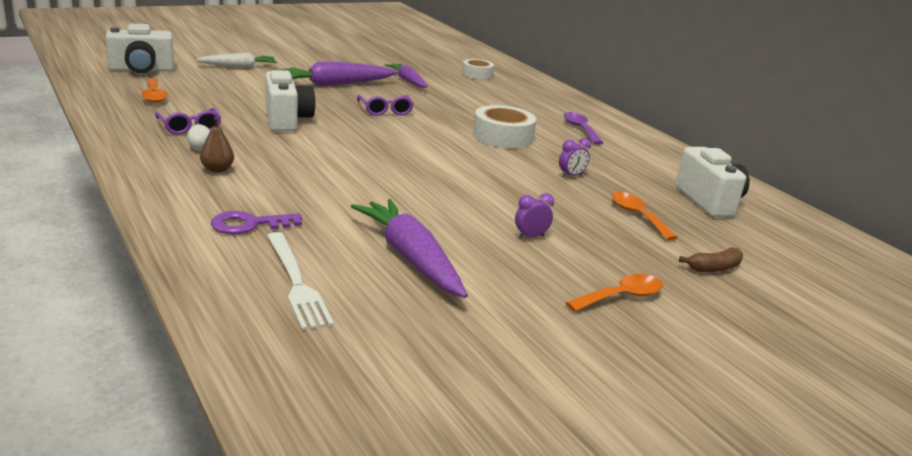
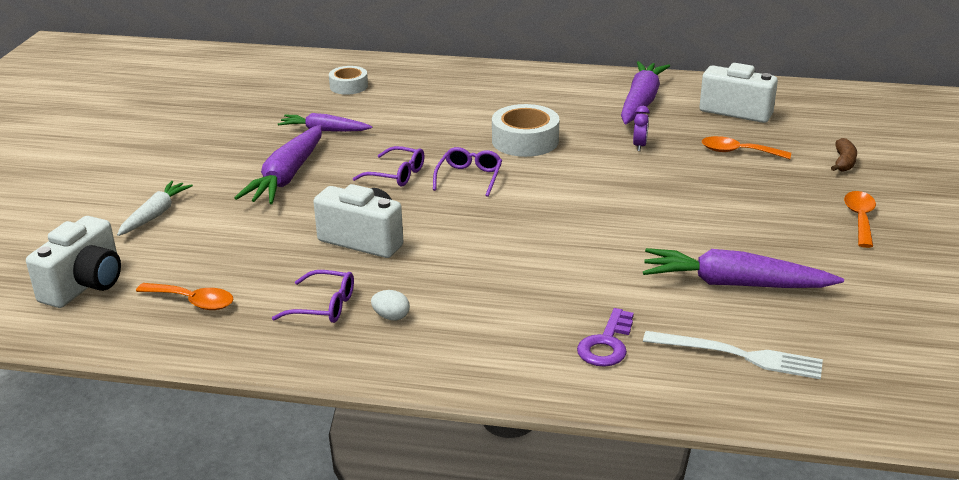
camera: 45 degrees left, 5 degrees up
(217, 169) = (460, 323): brown pear -> none
(418, 131) = (469, 177): none -> purple glasses
(530, 236) = (738, 214): purple clock -> none
(580, 129) = (544, 97): purple spoon -> none
(643, 162) = (641, 102): none -> purple carrot

